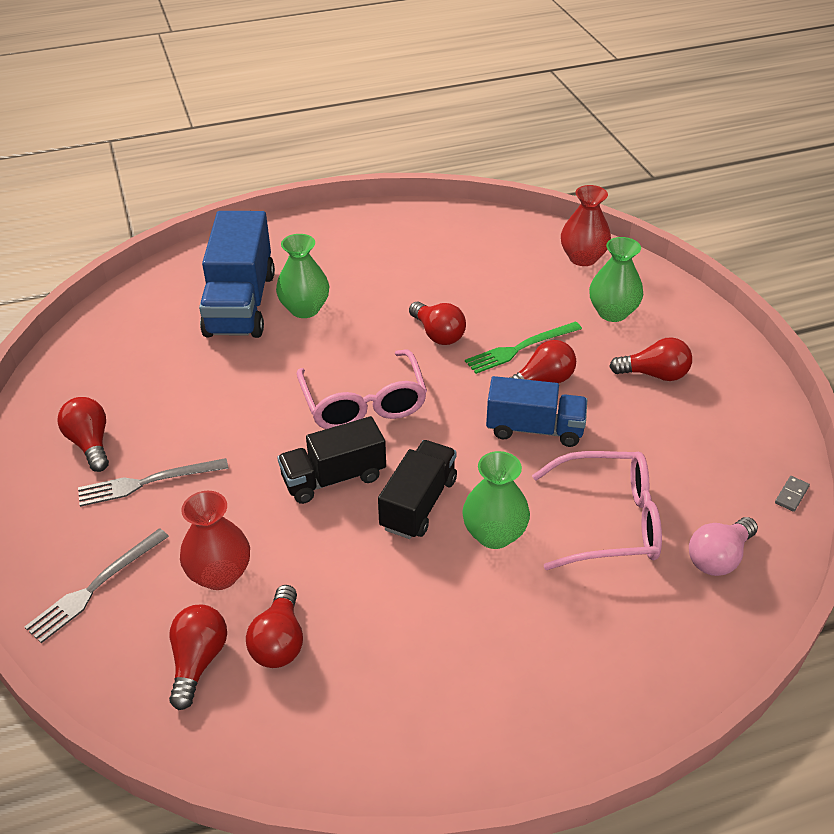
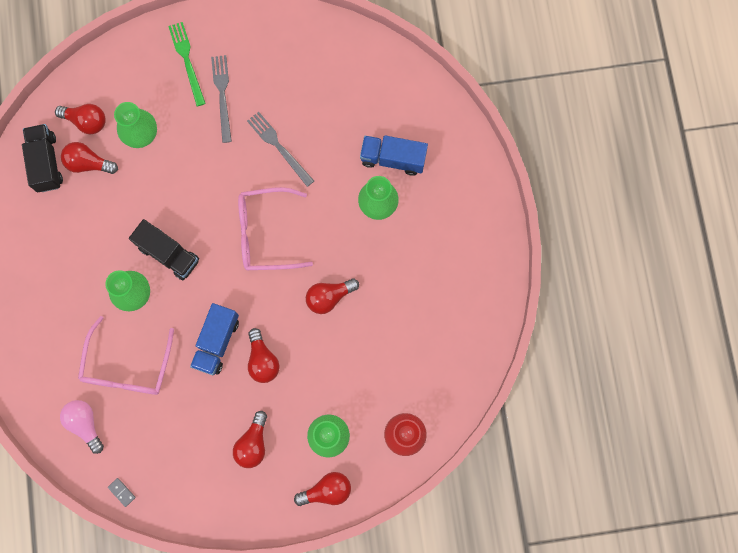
camera: 100 degrees right, 35 degrees up
(90, 443) = (264, 60): red light bulb -> red light bulb (327, 490)
(95, 587) = (148, 68): grey fork -> grey fork (278, 147)
(220, 574) = (141, 134): red vase -> green vase
(240, 304) = (393, 159): blue truck -> blue truck, size x0.64
(333, 478) = (201, 205): black truck -> black truck (46, 163)
(520, 348) = (301, 353): green fork -> green fork (187, 60)

